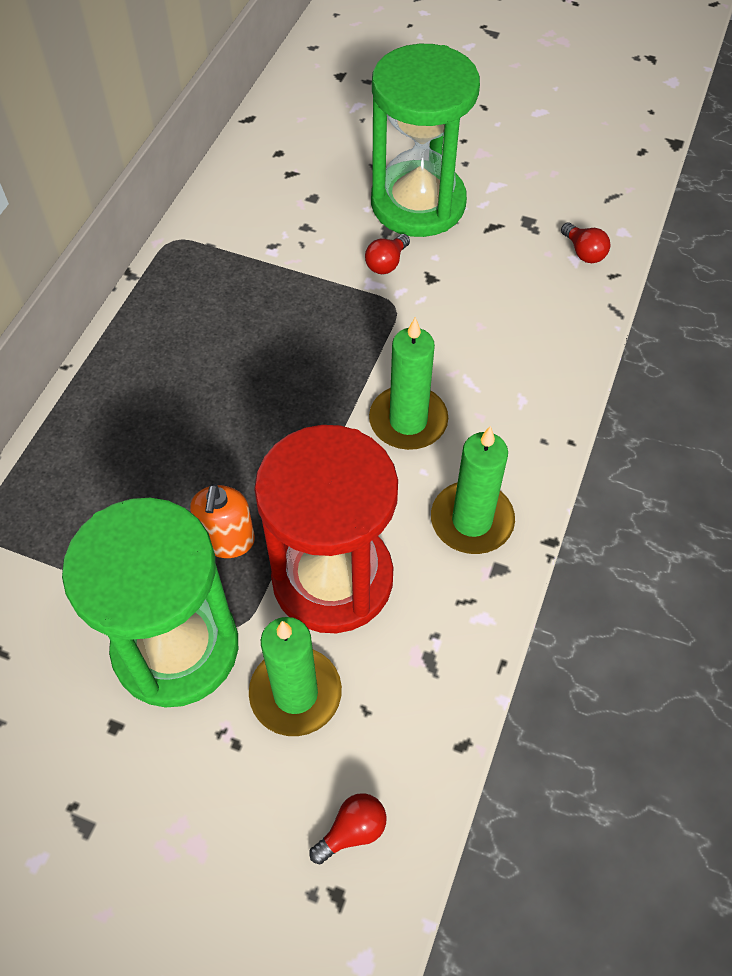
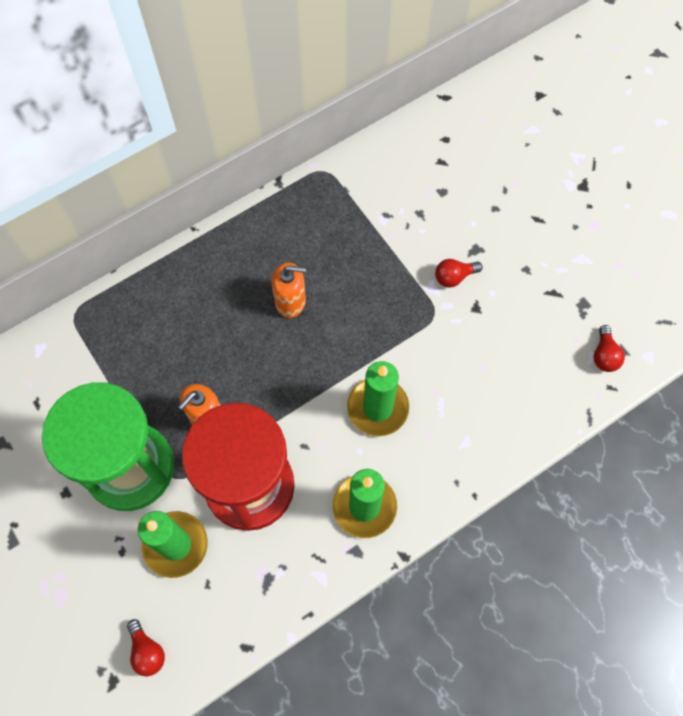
camera: 35 degrees right, 10 degrees up
(233, 376) = (290, 301): none -> orange soap dispenser
(352, 831) = (147, 651): red light bulb -> red light bulb turned 60 degrees clockwise
(418, 203) = (513, 241): green hourglass -> none

